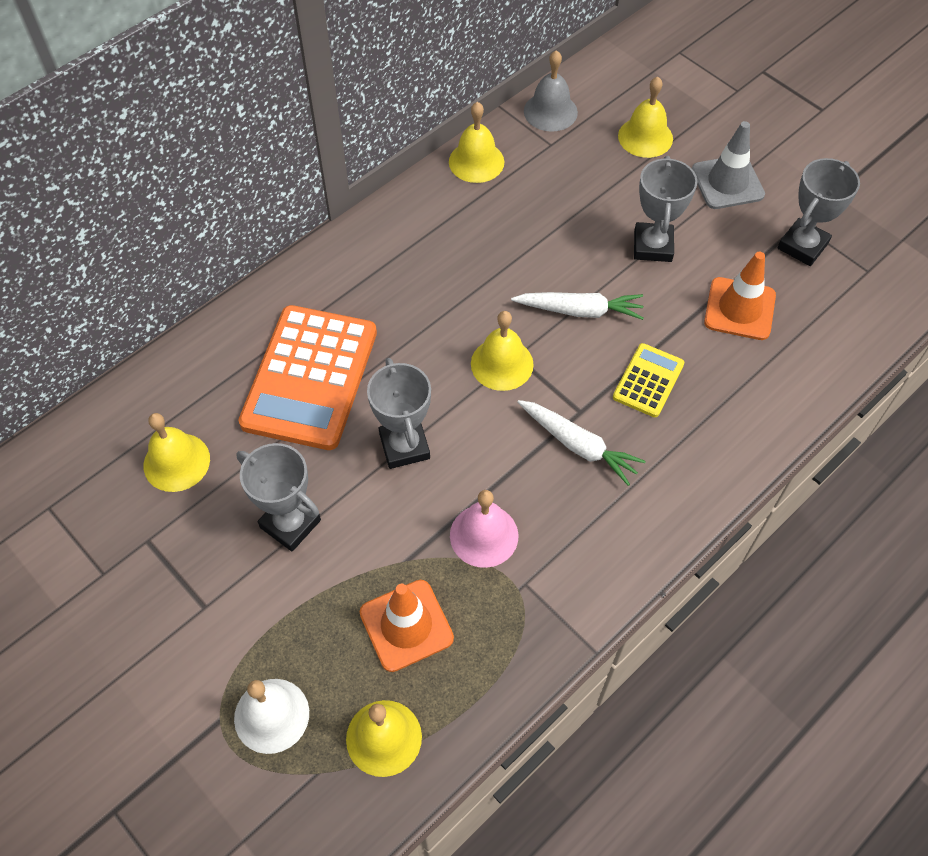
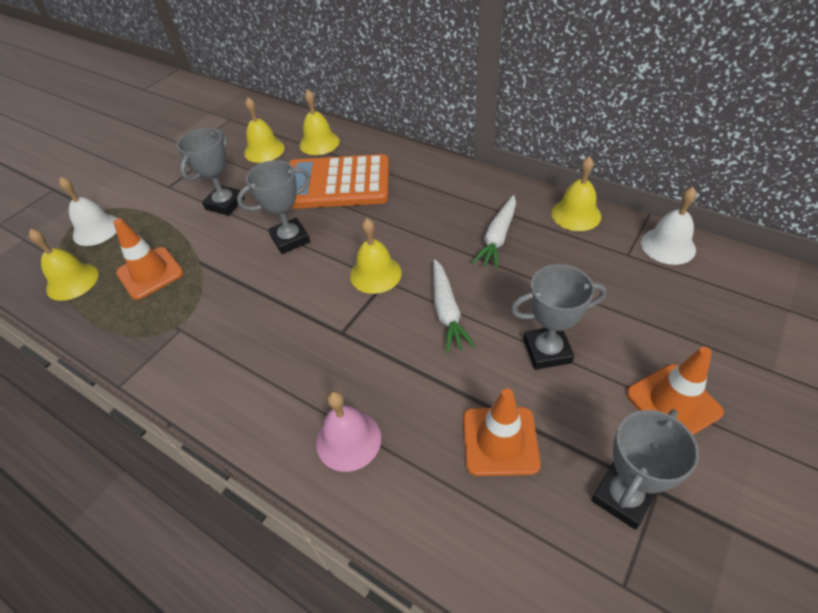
camera: 80 degrees right, 10 degrees down
(484, 535) = (220, 297): pink bell -> pink bell (348, 440)
(550, 111) = (668, 246): grey bell -> white bell
(578, 445) = (307, 337): white carrot -> white carrot (497, 238)
(645, 137) = (688, 320): yellow bell -> yellow bell (319, 143)
(648, 380) = (386, 375): yellow calculator -> none
(727, 182) = (673, 403): grey traffic cone -> orange traffic cone
(802, 246) = (623, 496): grey trophy -> grey trophy turned 75 degrees counterclockwise

